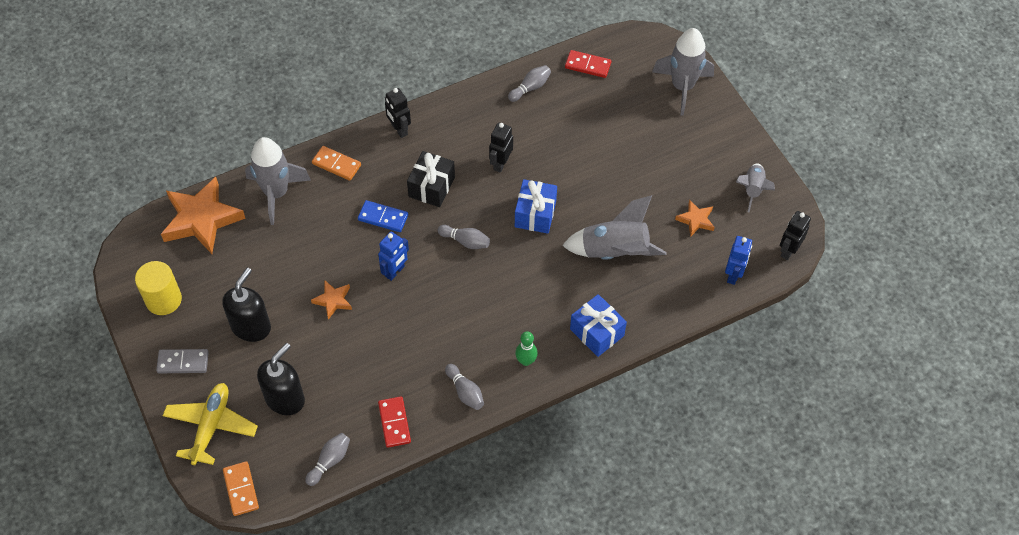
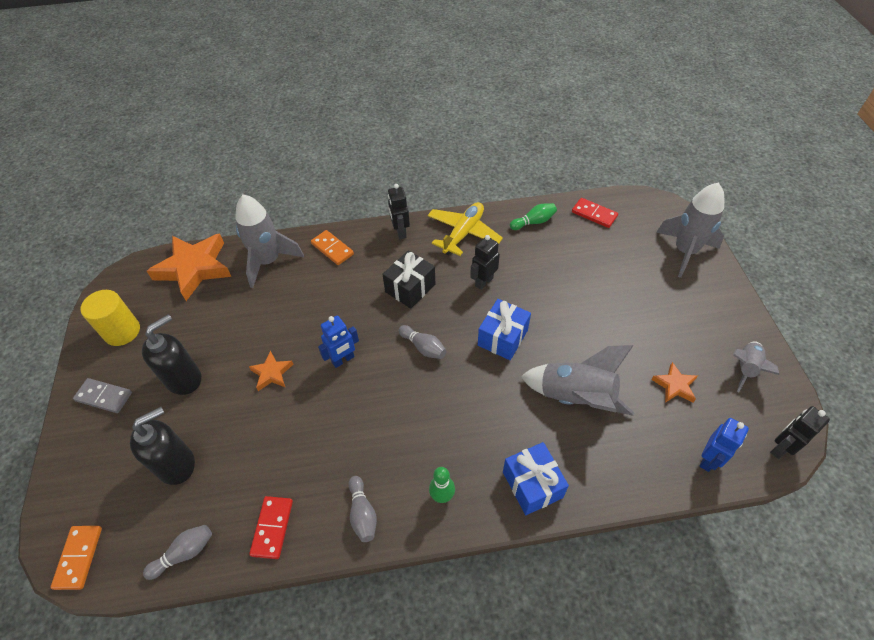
camera: 20 degrees right, 5 degrees down
(211, 426) = (91, 473): yellow plane -> yellow plane (463, 233)
(383, 217) = (353, 305): blue domino -> none
(530, 88) = (534, 222): grey bowling pin -> green bowling pin

